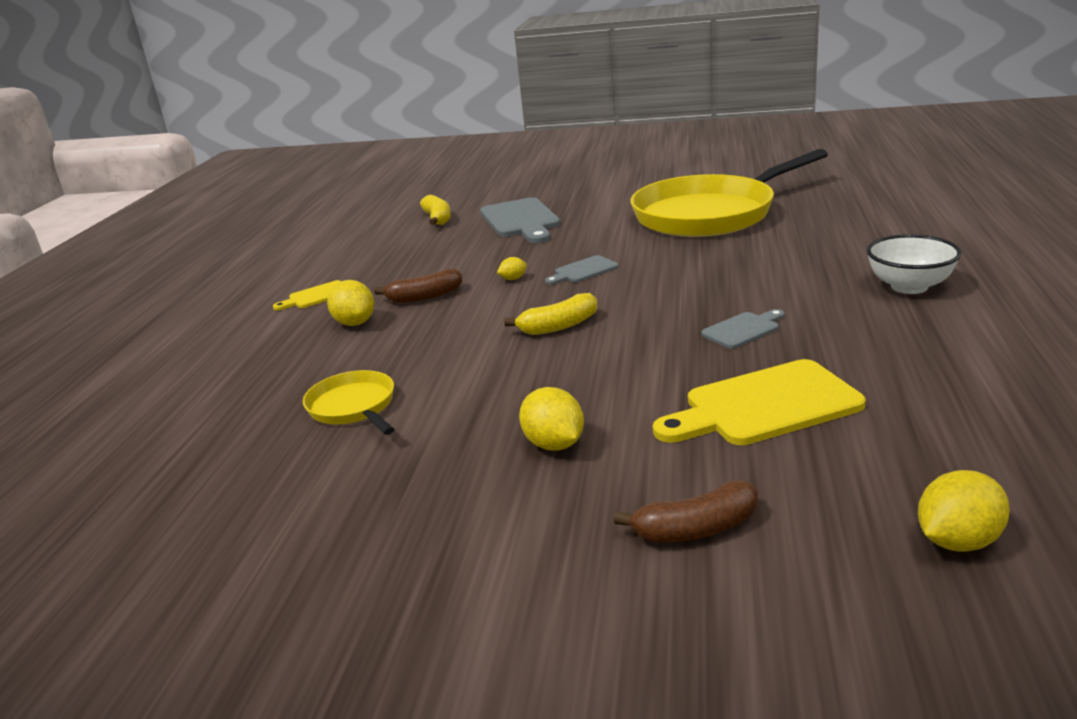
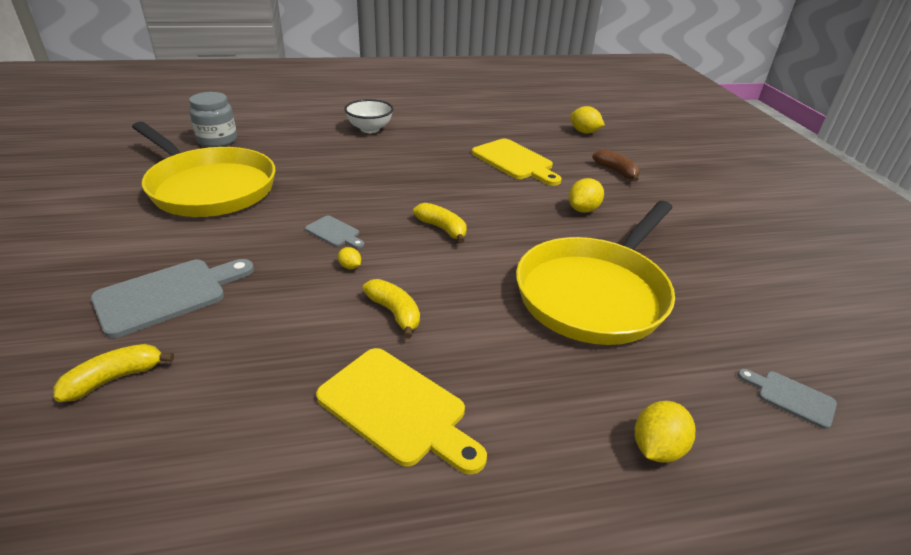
camera: 115 degrees left, 10 degrees up
(316, 296) = (397, 409): yellow cutting board -> yellow cutting board, size x1.91
(354, 407) = (595, 293): yellow pan -> yellow pan, size x2.21
(355, 323) = (461, 344): yellow lemon -> yellow lemon (657, 448)
(424, 297) = (394, 313): brown banana -> yellow banana
(743, 330) = (433, 168): grey cutting board -> grey cutting board (791, 397)
(845, 205) = (217, 140): none -> grey jar

